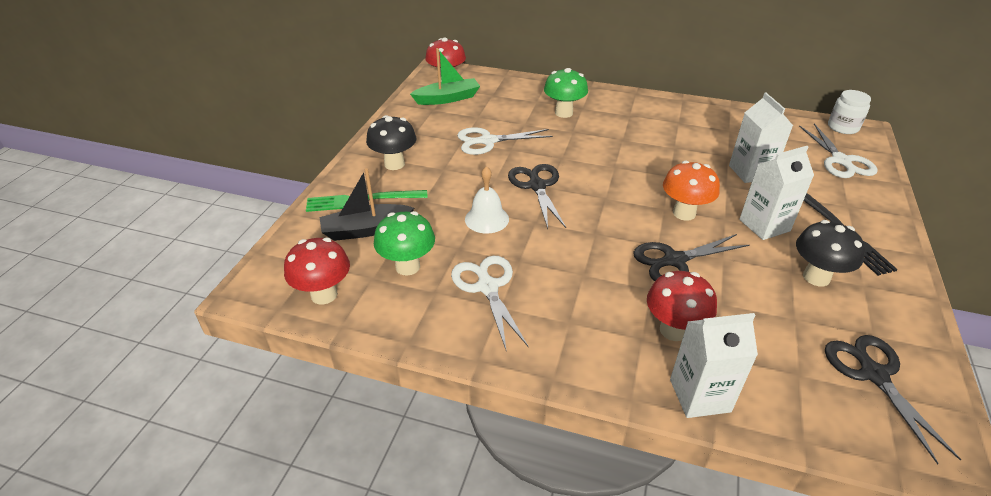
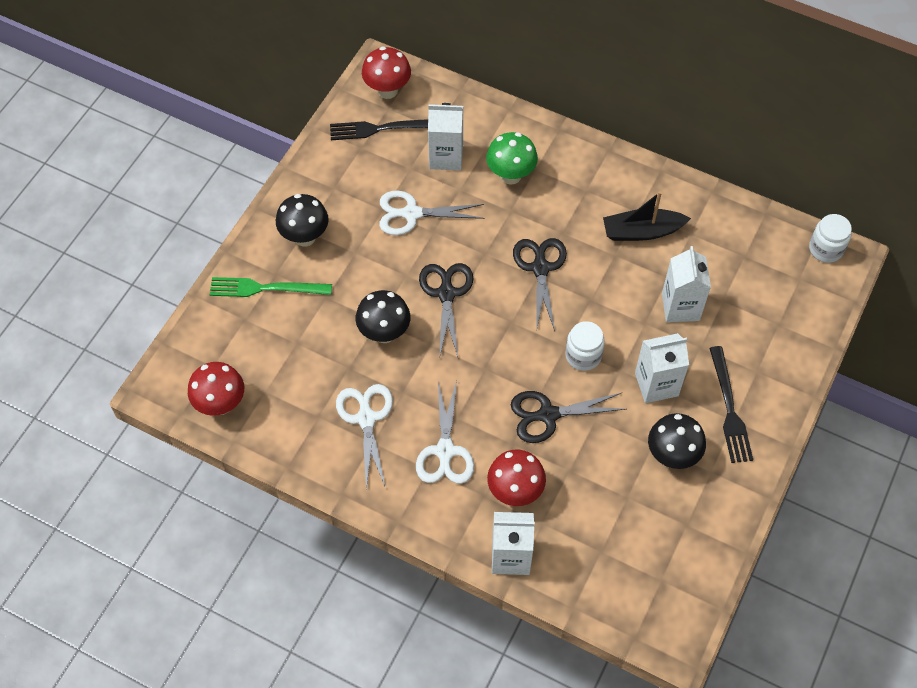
camera: 10 degrees right, 20 degrees up
(366, 230) = (265, 329): black boat -> black boat (642, 231)
(407, 266) = (298, 383): green mushroom -> none
(447, 98) = (382, 128): green boat -> black fork
(486, 219) = (384, 333): white bell -> black mushroom
(506, 108) = (446, 157): none -> white carton
(684, 213) = (583, 355): orange mushroom -> white jar
(841, 161) = (790, 305): white scissors -> white scissors (445, 452)
(873, 373) = (663, 561): black scissors -> black scissors (540, 267)

